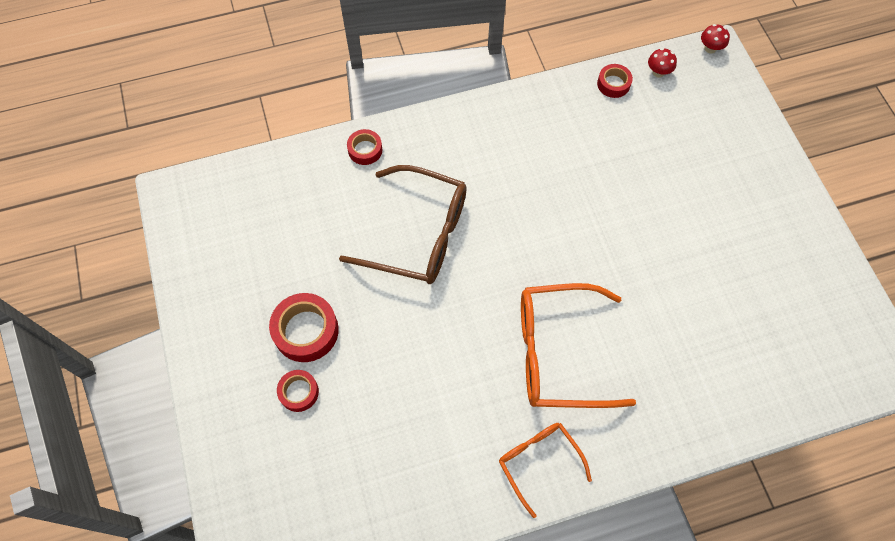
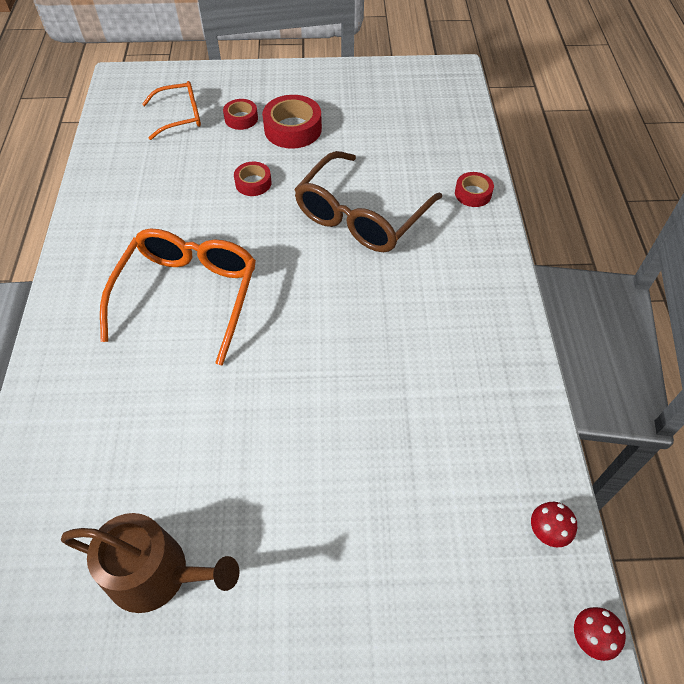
camera: 105 degrees right, 10 degrees down
(539, 462) = (96, 254): orange glasses -> orange glasses (180, 116)
(613, 84) = (531, 460): red tape -> red tape (253, 183)
(786, 282) = (157, 574): none -> brown watering can

